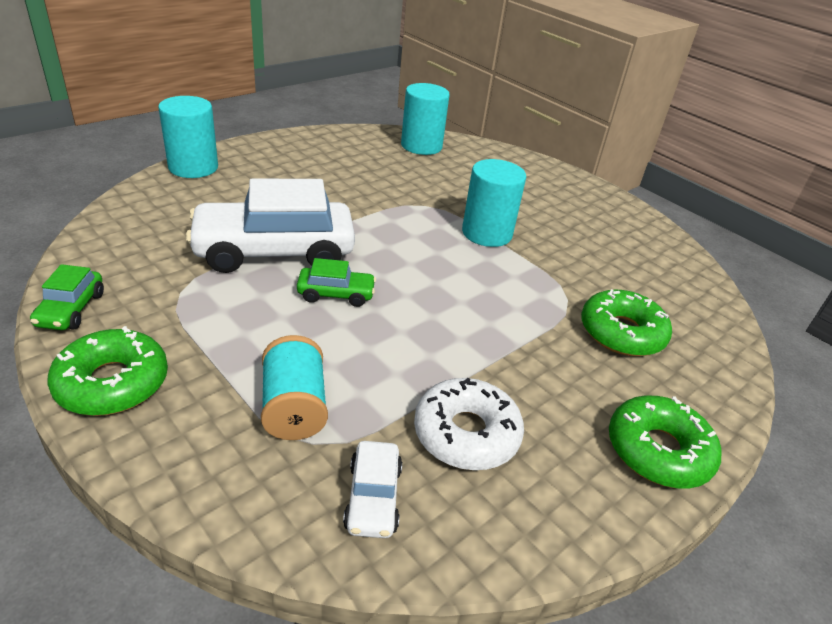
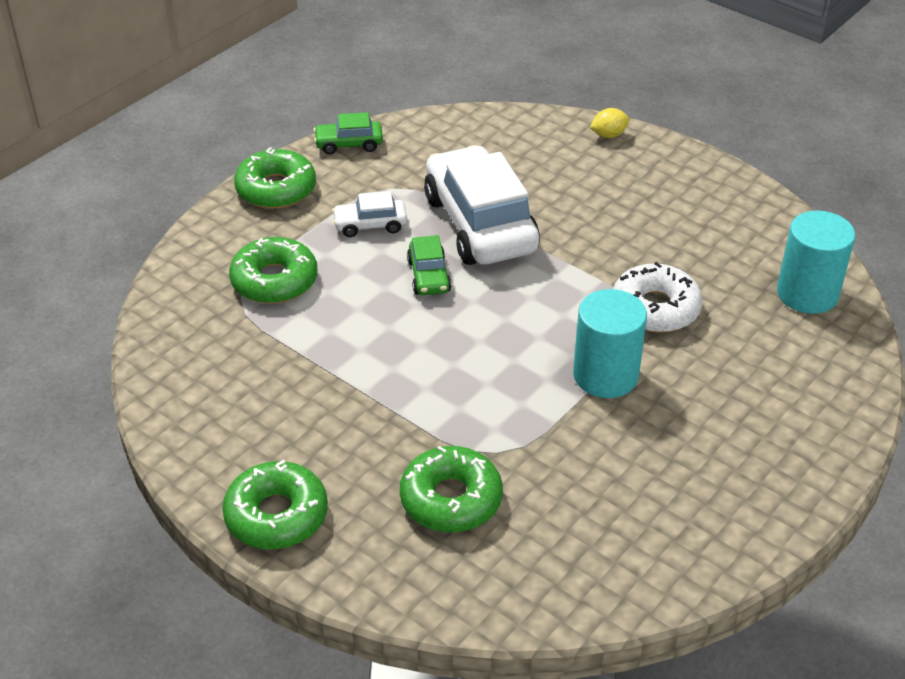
camera: 85 degrees right, 5 degrees up
(193, 167) = (608, 135): turquoise cylinder -> yellow lemon
(294, 407) = (274, 280): turquoise spool -> green donut
(373, 498) = (195, 337): white car -> white car (370, 225)
(466, 433) = (269, 382): white donut -> white donut (655, 308)

